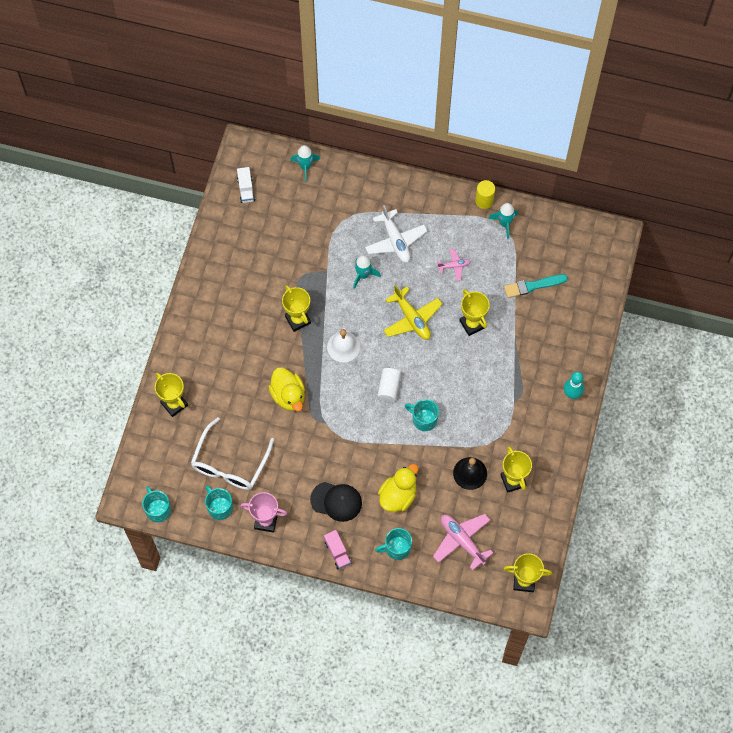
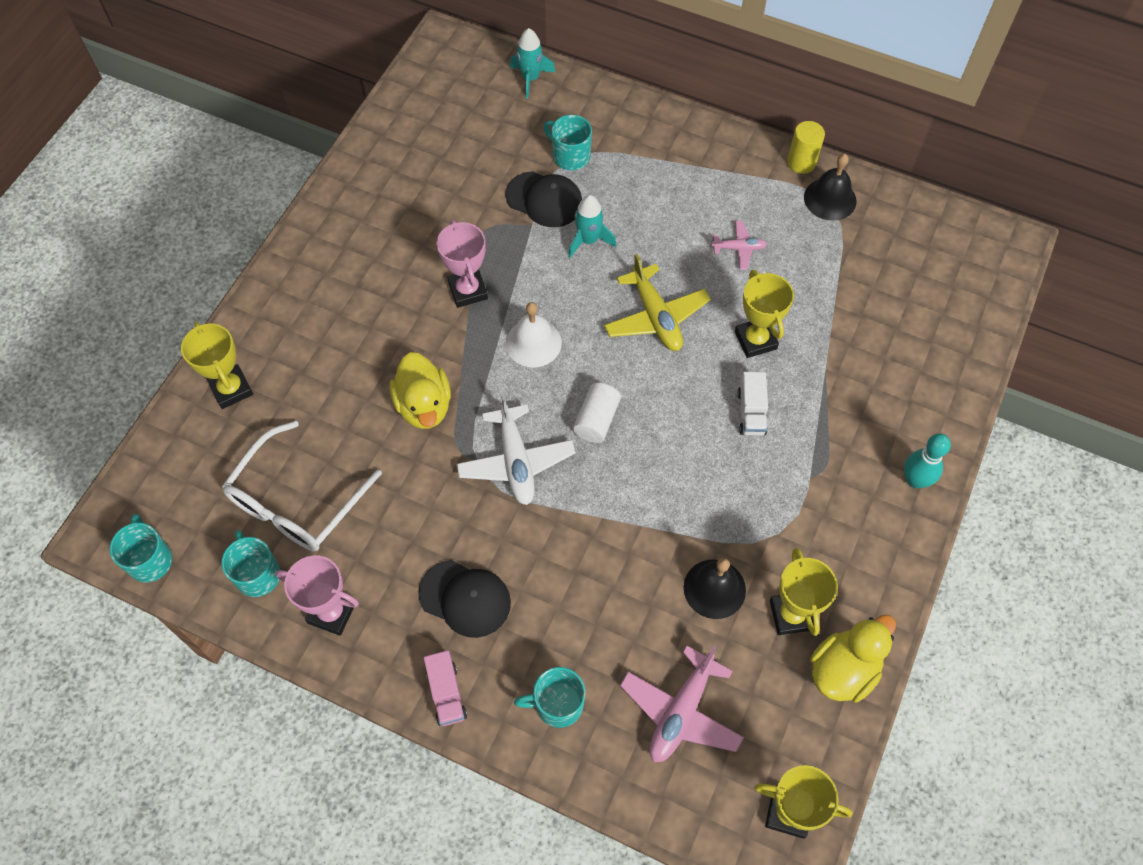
camera: 10 degrees right, 5 degrees down
(246, 189) = (433, 96): white truck -> white truck (751, 412)
(298, 320) = (468, 290): yellow trophy -> pink trophy
(331, 252) = (544, 200): none -> black cap
(395, 241) = (650, 199): white plane -> white plane (516, 461)
(398, 496) = (577, 607): yellow duck -> yellow duck (843, 670)
(424, 419) = (647, 481): turquoise mug -> turquoise mug (570, 156)
(462, 541) = (681, 712): pink plane -> pink plane turned 120 degrees counterclockwise
(504, 223) = (830, 199): turquoise rocket -> black bell
(533, 286) = (866, 297): turquoise brush -> none

